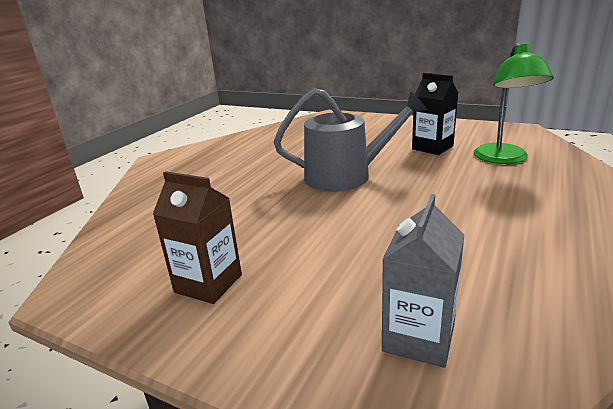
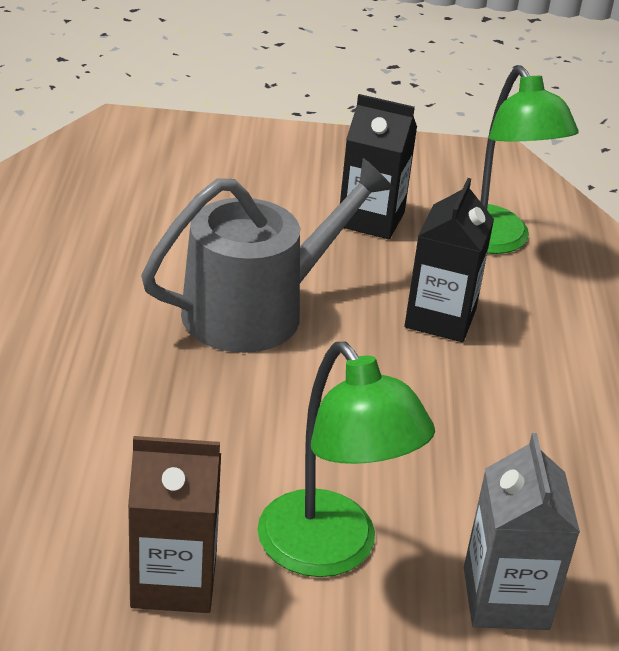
camera: 30 degrees left, 10 degrees up
(310, 286) = (330, 551): none -> green lamp
(451, 187) = (440, 318): none -> black carton

